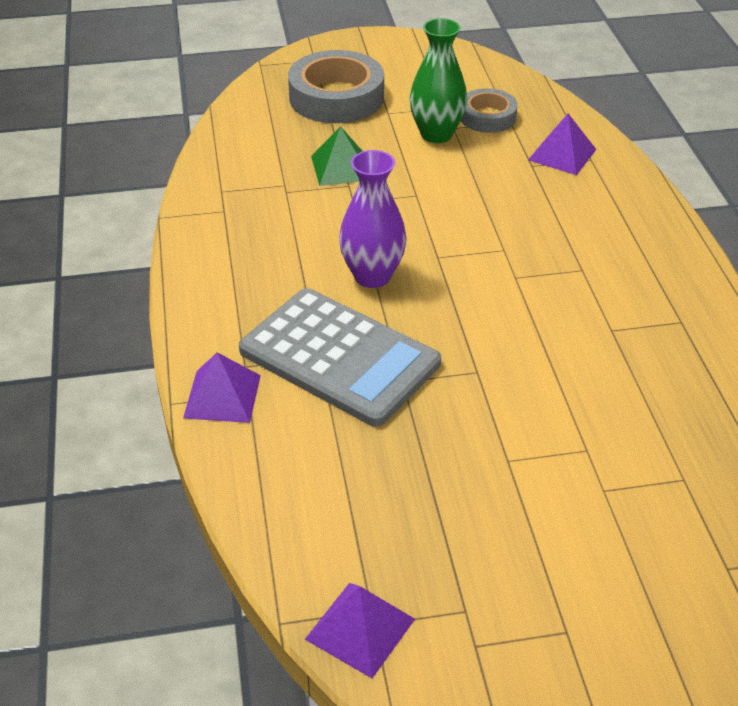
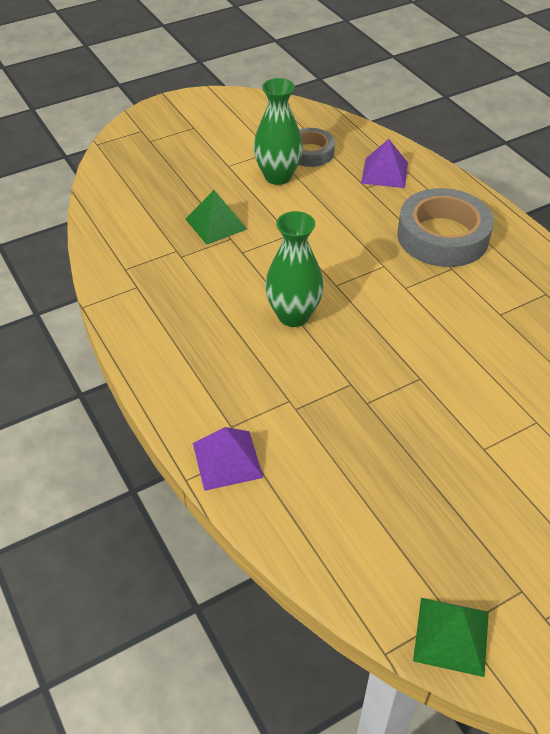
camera: 20 degrees left, 5 degrees up
(336, 97) = (178, 161): grey tape -> grey tape (442, 236)
(339, 357) = (305, 396): grey calculator -> none
(360, 629) = (451, 636): purple pyramid -> green pyramid
(372, 276) = (293, 315): purple vase -> green vase

